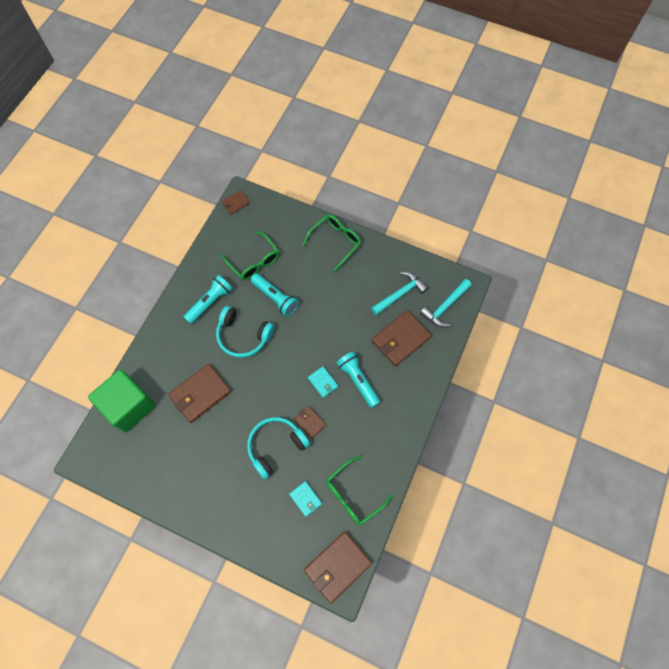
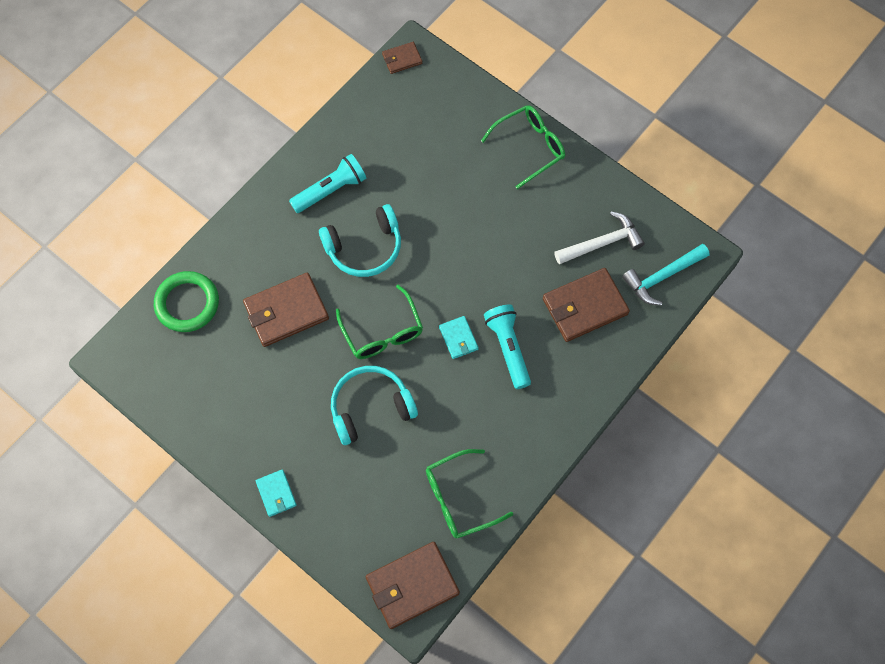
camera: 15 degrees right, 0 degrees up
(129, 406) = (187, 303): green cube -> green ring
(243, 336) = (364, 248): turquoise headphones -> turquoise headphones turned 60 degrees counterclockwise
(254, 262) = (406, 148): green glasses -> green glasses (383, 332)
(275, 298) = (423, 206): turquoise flashlight -> none
(305, 499) = (392, 487): turquoise wallet -> turquoise wallet (276, 493)
(310, 422) = (426, 387): brown wallet -> none
(400, 294) = (602, 243): turquoise hammer -> white hammer

